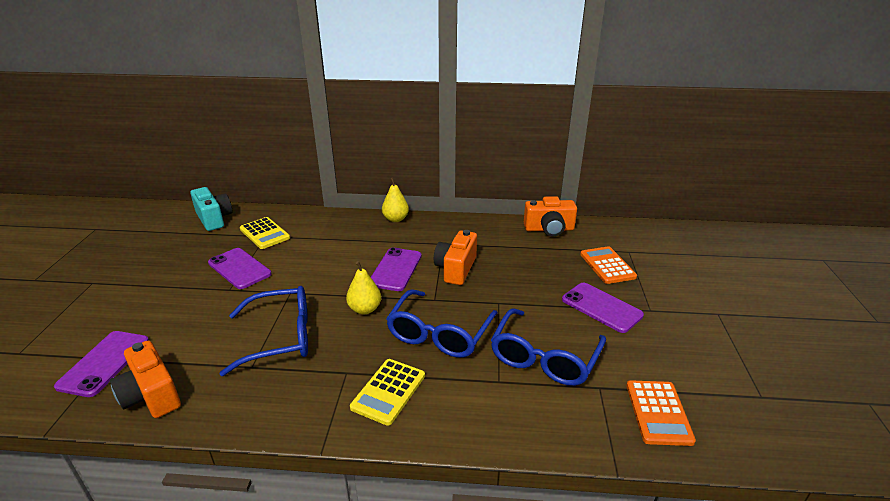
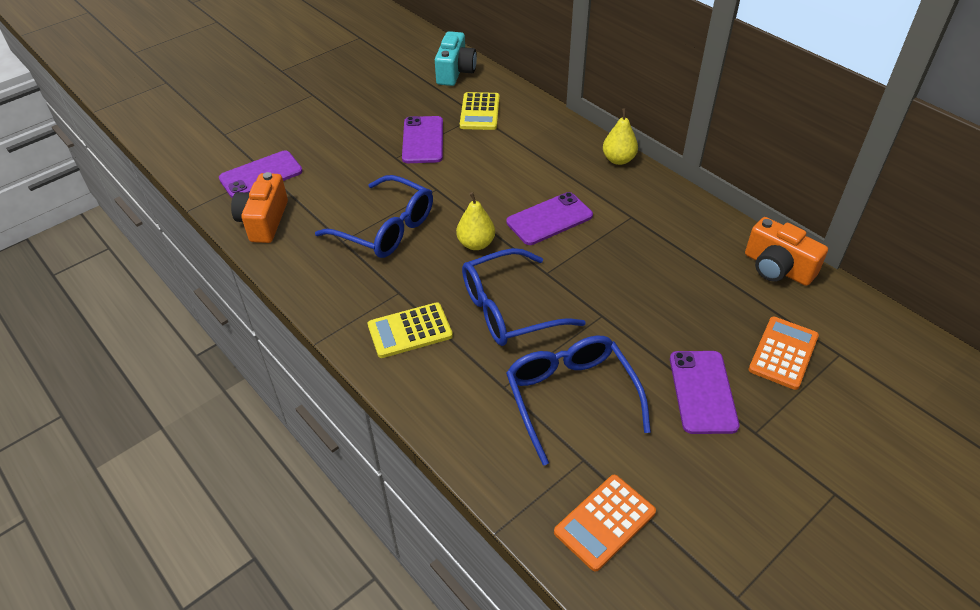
camera: 45 degrees right, 15 degrees up
(456, 269) = (608, 253): orange camera -> none
(544, 358) = (570, 397): blue glasses -> blue glasses turned 90 degrees clockwise

